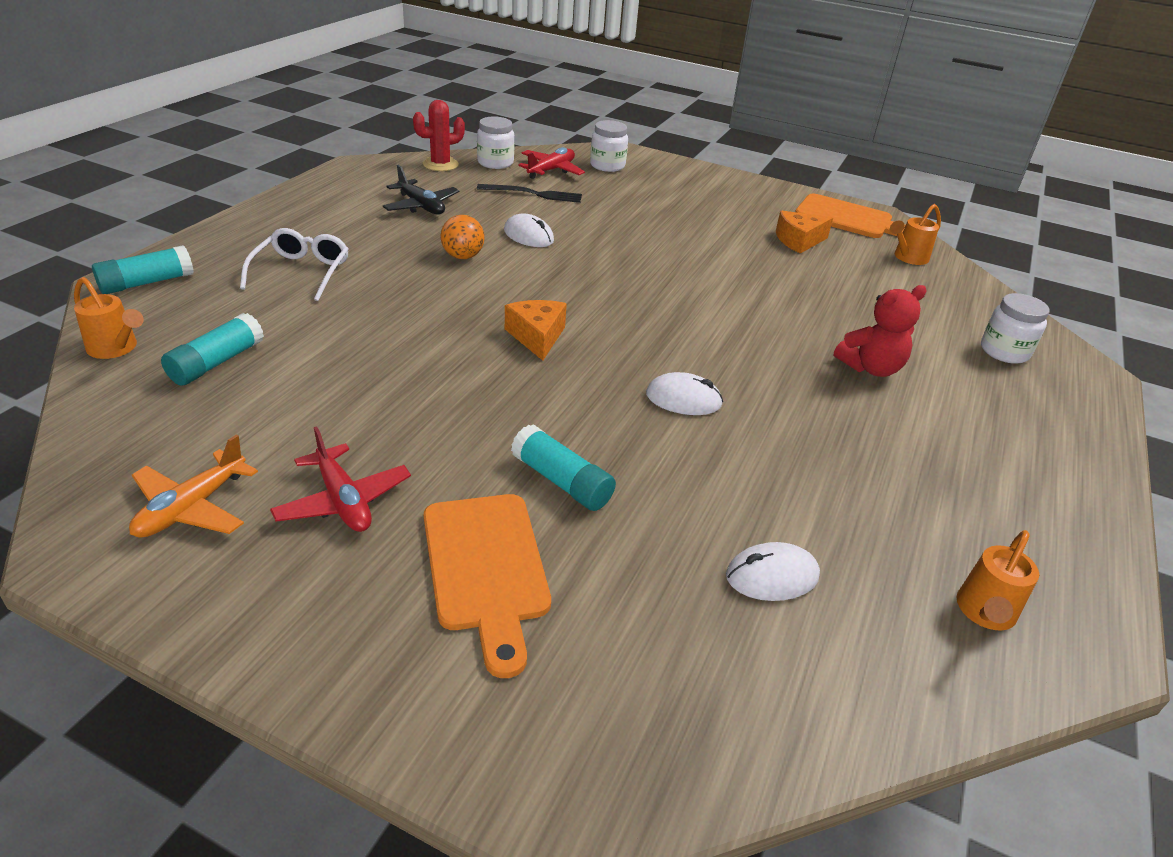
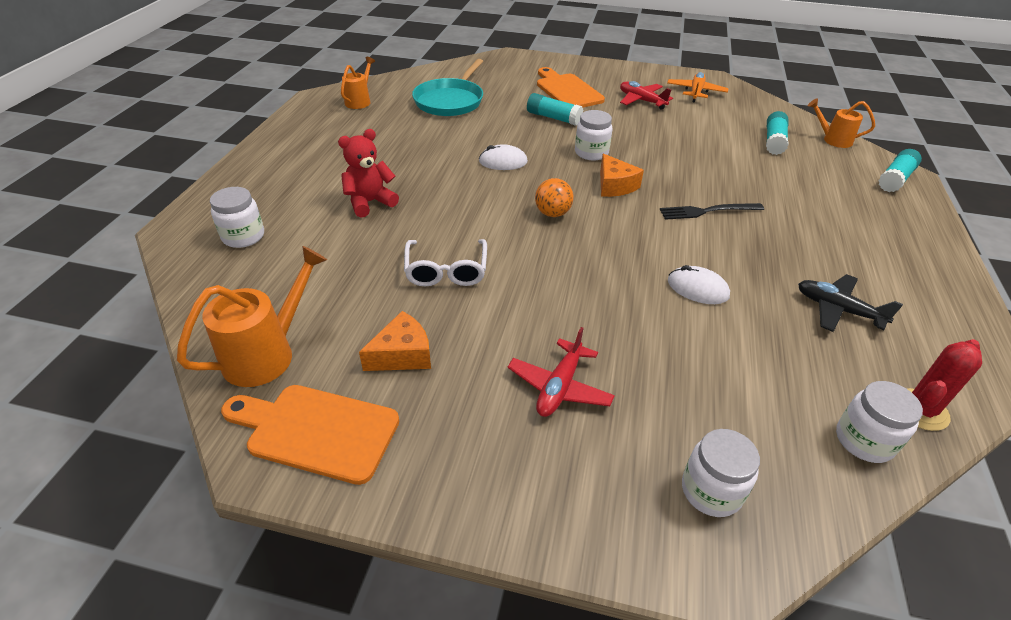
camera: 170 degrees right, 5 degrees up
(301, 272) = (821, 206): white glasses -> white glasses (446, 271)
(463, 256) = (729, 247): orange ball -> orange ball (552, 213)
(533, 194) = (751, 369): black fork -> black fork (707, 211)
(536, 392) = (591, 153): none -> white jar
(551, 170) = (777, 443): red plane -> red plane (559, 387)
(772, 576) = (450, 101): white mouse -> turquoise pan
(907, 258) = (268, 353): orange watering can -> orange watering can, size x1.59

